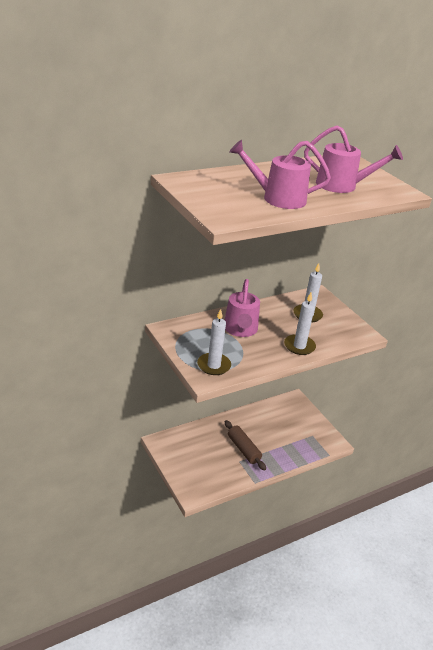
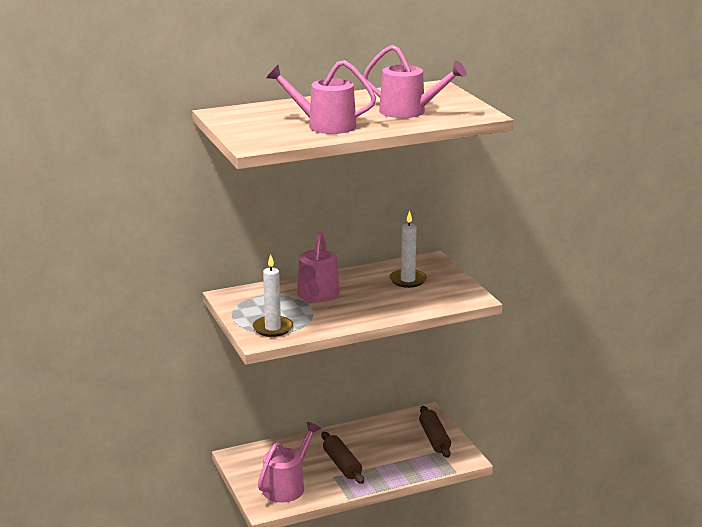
camera: 10 degrees right, 10 degrees down
(206, 471) = (287, 485): none -> pink watering can
(299, 346) = (385, 310): white candle -> none
(306, 423) = (434, 438): none -> brown rolling pin

